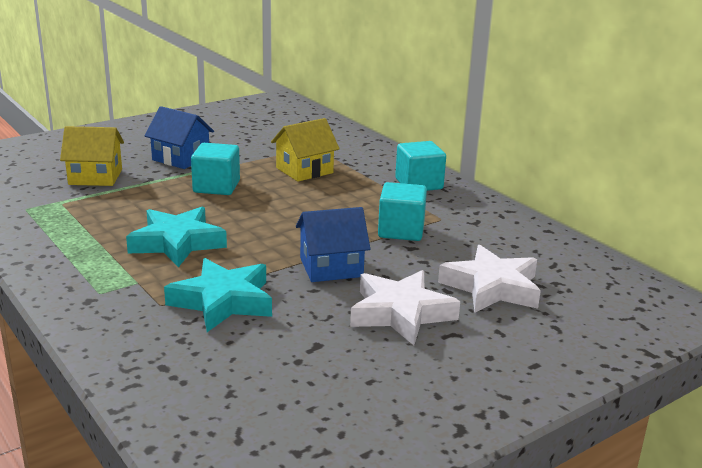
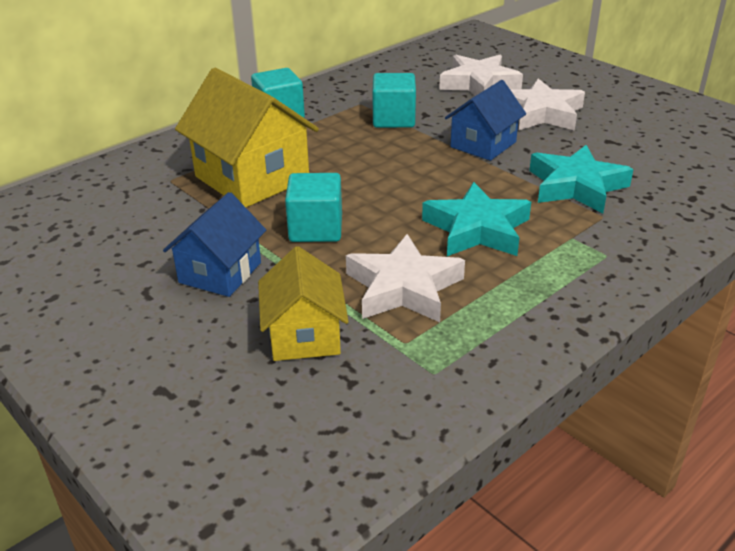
camera: 95 degrees left, 10 degrees up
(120, 208) = (403, 288): none -> white star
(304, 170) = (252, 178): yellow house -> yellow house, size x1.62
(331, 267) = (483, 144): blue house -> blue house turned 60 degrees clockwise

